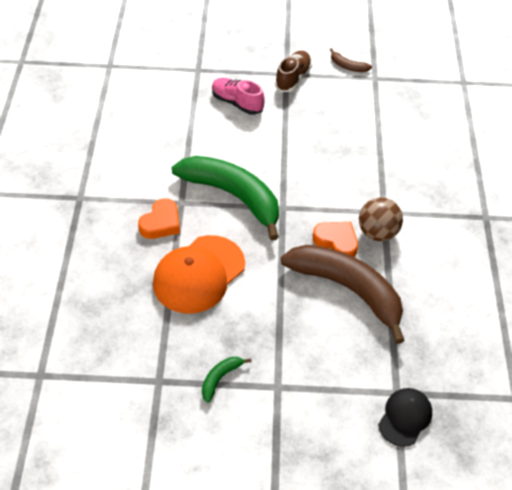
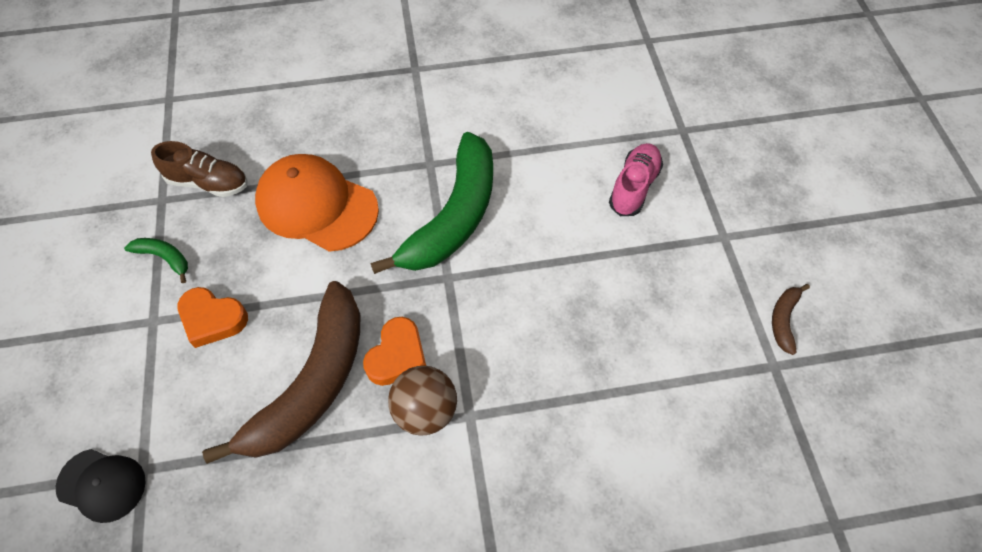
camera: 80 degrees right, 10 degrees up
(161, 223) = (391, 151): orange heart -> orange heart (212, 319)
(293, 78) = (718, 247): brown shoe -> brown shoe (208, 182)

